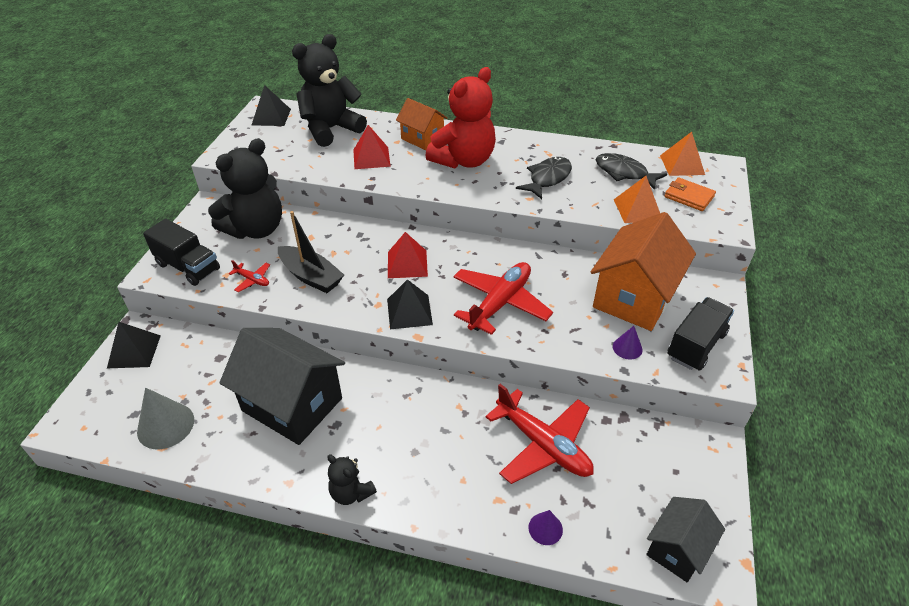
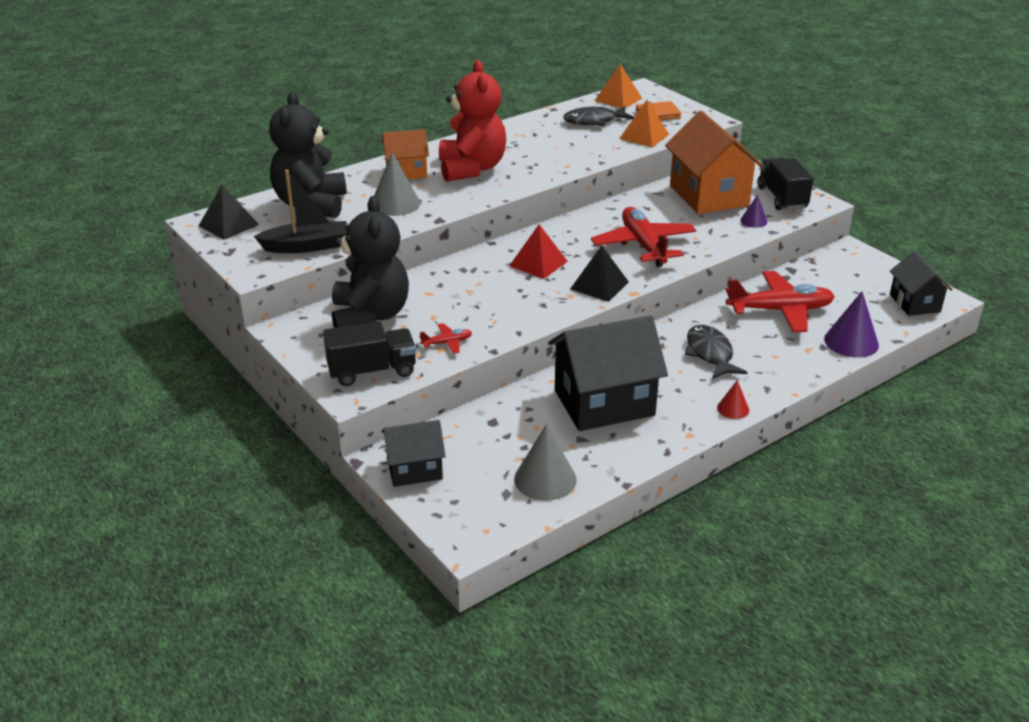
camera: 50 degrees left, 10 degrees down
(134, 351) = (414, 469): black pyramid -> black house
(311, 276) = (487, 312): black boat -> black boat (306, 246)
(351, 493) = (733, 409): black teddy bear -> red cone
(371, 158) = (395, 204): red pyramid -> grey cone
(545, 528) = (851, 342): purple cone -> purple cone, size x1.81
(547, 178) = (554, 149): black fish -> black fish (710, 354)

